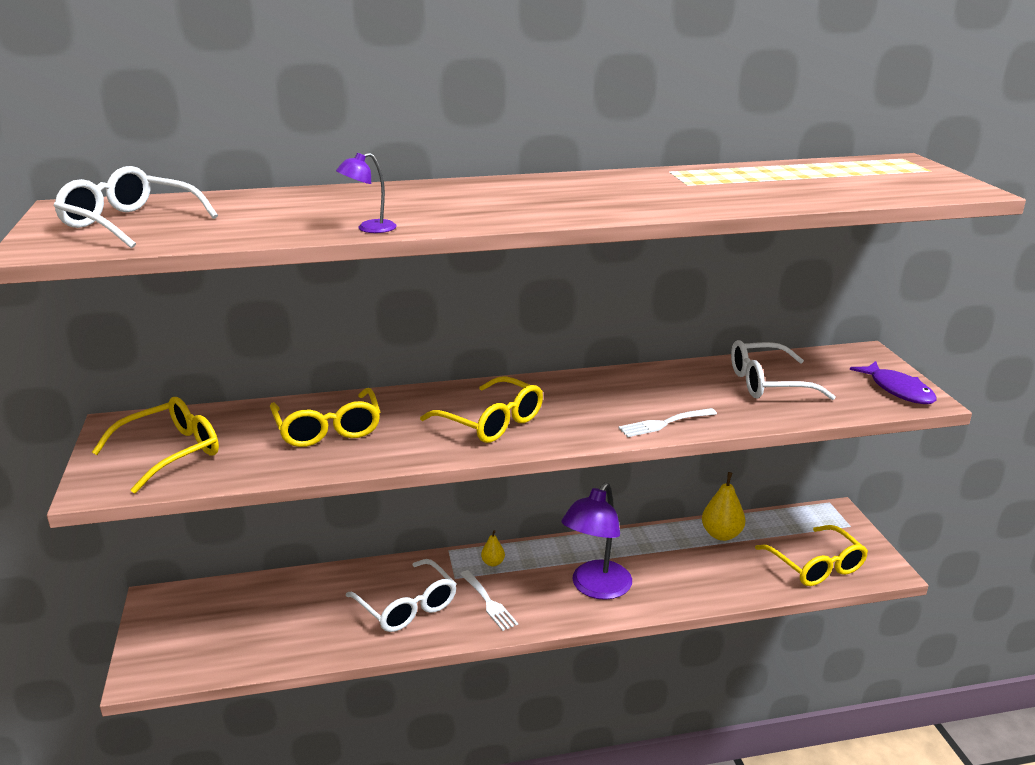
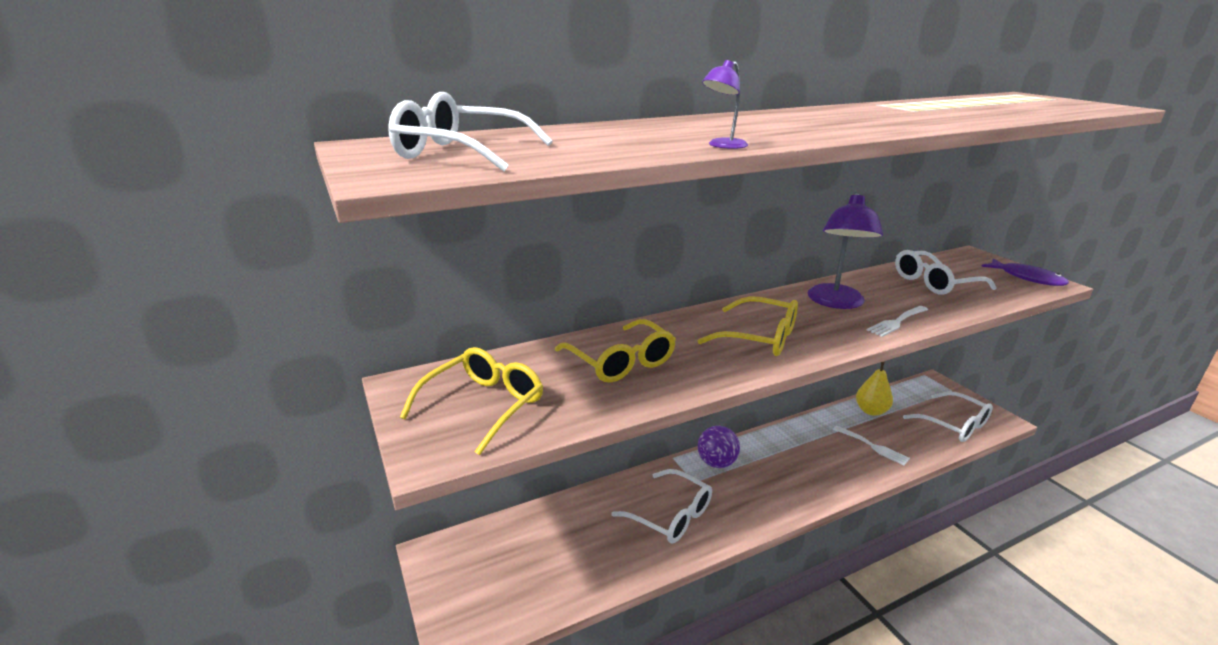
camera: 15 degrees left, 0 degrees up
(489, 602) = (737, 499): white fork -> white fork (873, 446)
(493, 563) = (716, 463): yellow pear -> purple ball
(596, 588) = (812, 471): purple lamp -> purple lamp (835, 302)
(816, 566) = (954, 425): yellow glasses -> white glasses

